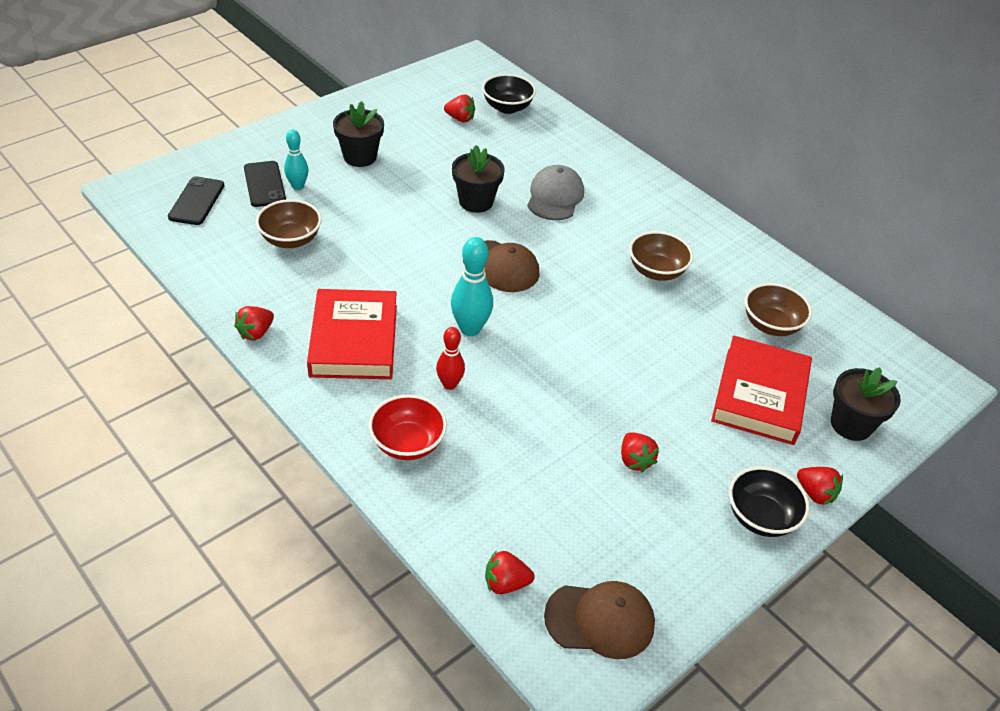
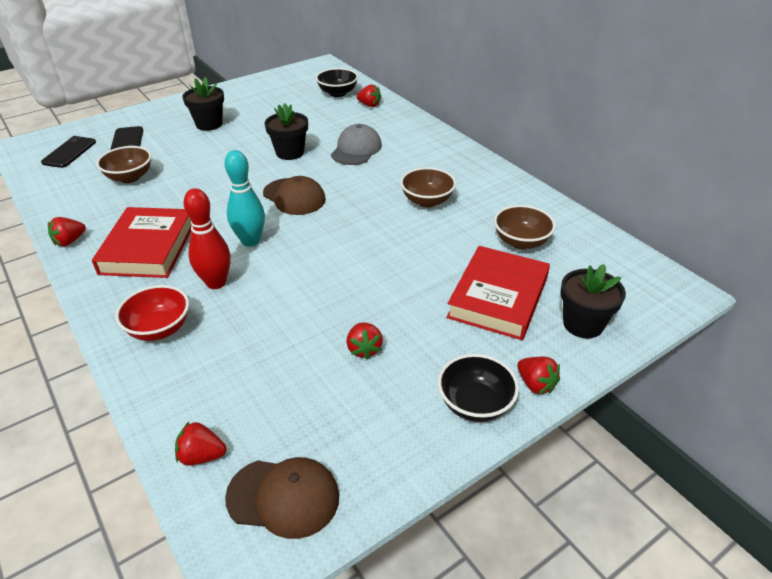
camera: 10 degrees right, 5 degrees down
(298, 186) = (152, 143): turquoise bowling pin -> none
(449, 384) = (216, 283): red bowling pin -> red bowling pin, size x1.56
(460, 119) = (298, 100): red strawberry -> red strawberry (369, 105)

